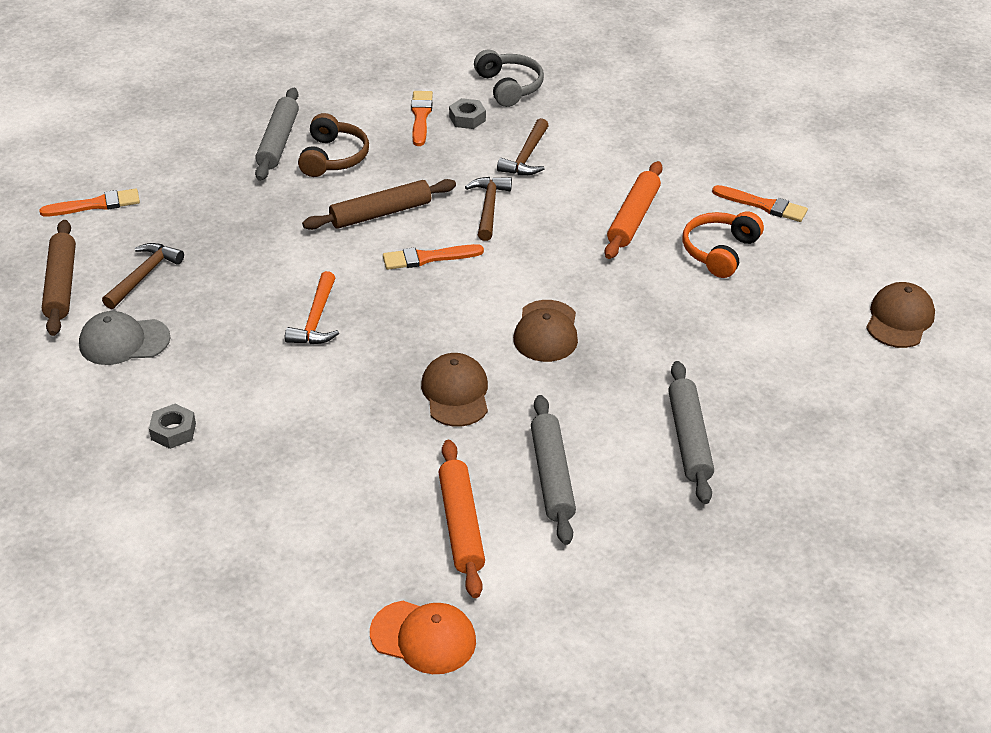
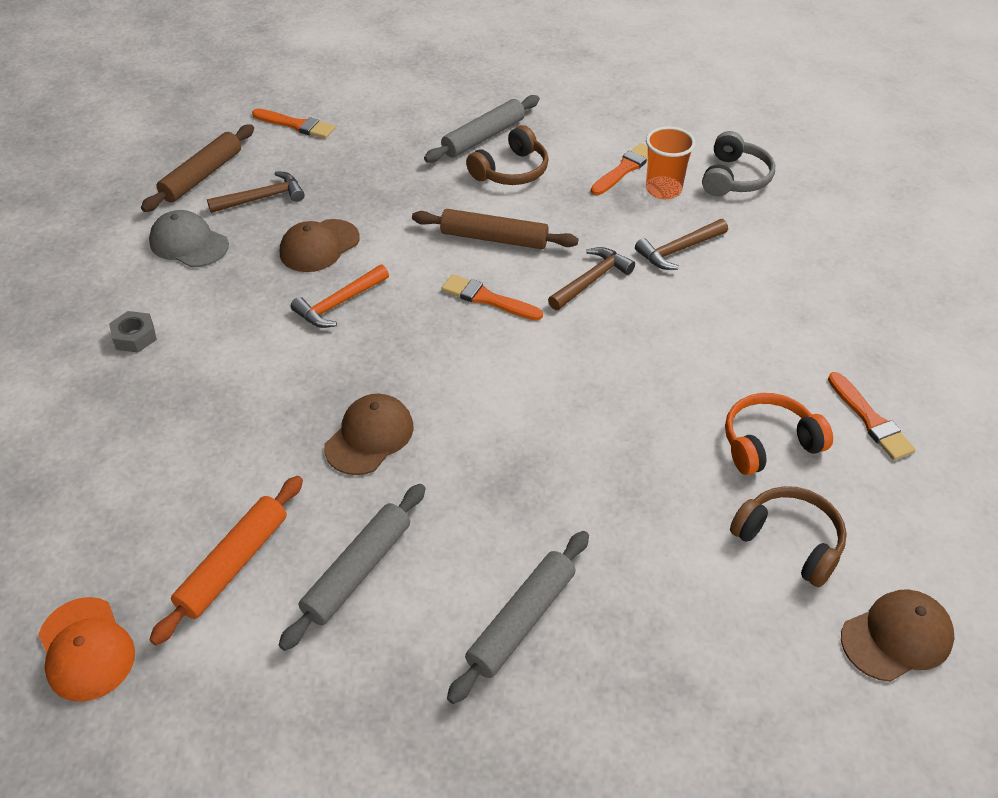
camera: 40 degrees right, 5 degrees up
(467, 119) = (663, 189): grey nut -> orange cup
(546, 331) = (511, 426): brown cap -> brown cap (319, 246)
(633, 218) = (717, 361): orange rolling pin -> none
(791, 301) = (790, 541): none -> brown headphones

